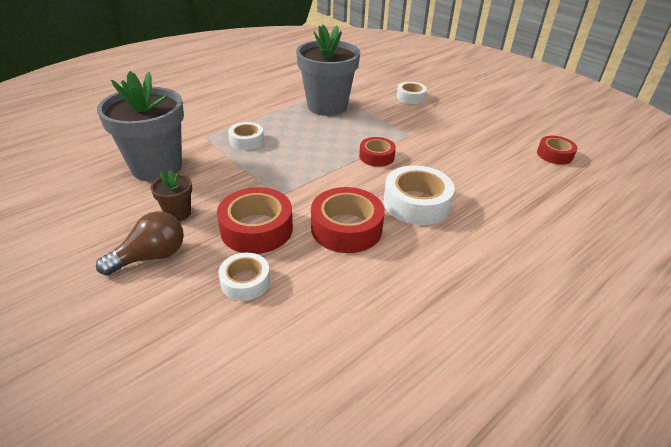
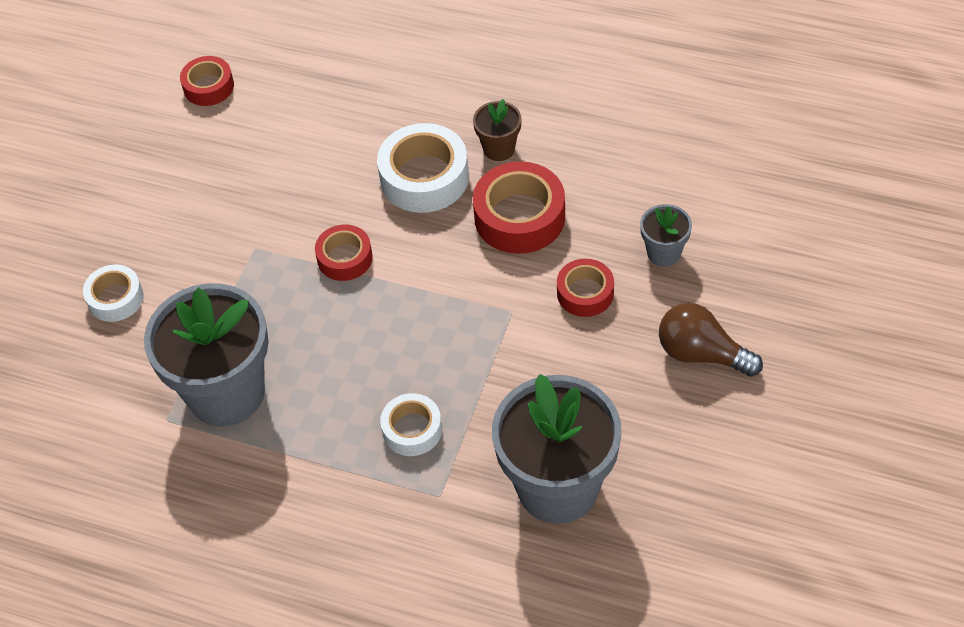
camera: 115 degrees left, 15 degrees up
(178, 213) = (622, 385): brown flower pot -> brown flower pot (499, 149)
(245, 282) = (663, 253): white tape -> grey flower pot
(256, 229) = (585, 293): red tape -> red tape, size x0.60

